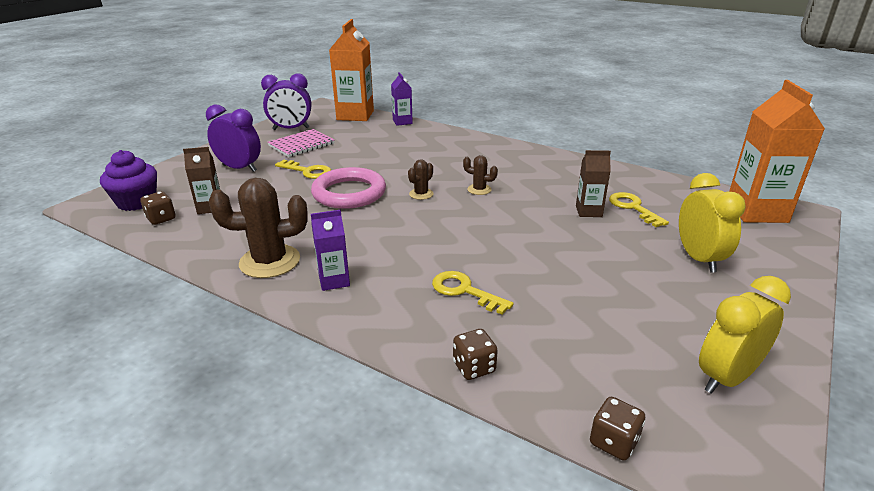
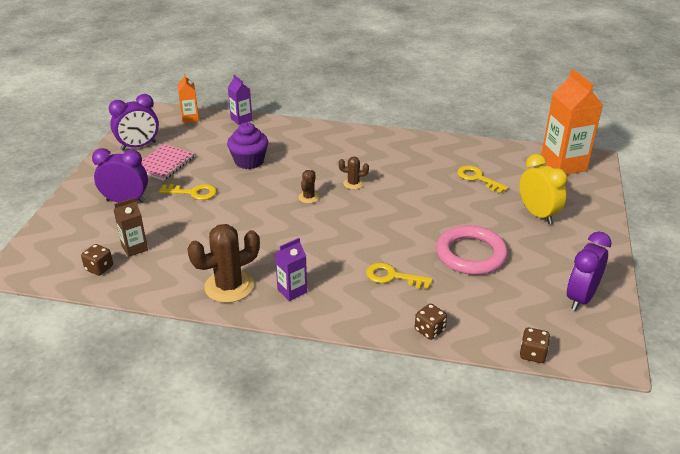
camera: 20 degrees left, 5 degrees up
(136, 202) = (59, 257): purple cupcake -> purple cupcake (249, 161)
(349, 193) = (247, 208): pink ring -> pink ring (470, 254)
(355, 115) = (190, 118): orange carton -> orange carton, size x0.52
(588, 211) = (447, 188): brown carton -> none
(727, 377) = (581, 298): yellow clock -> purple clock

